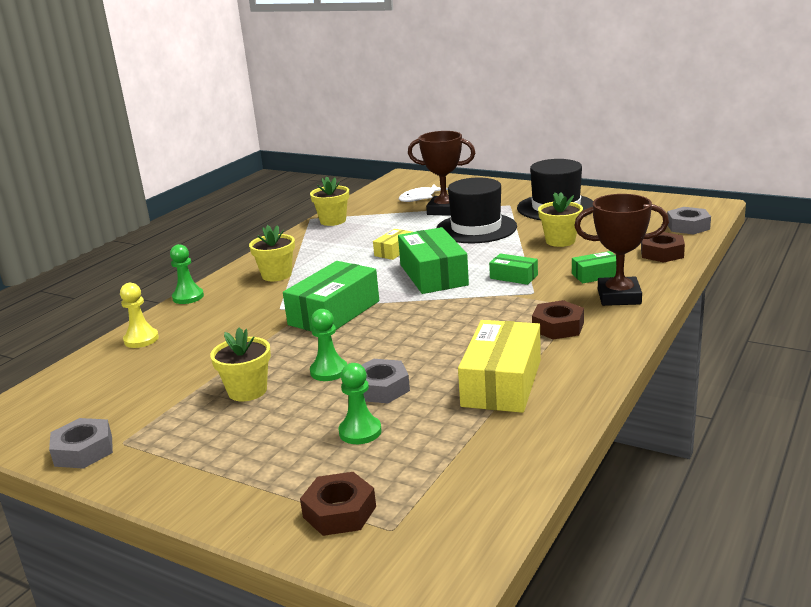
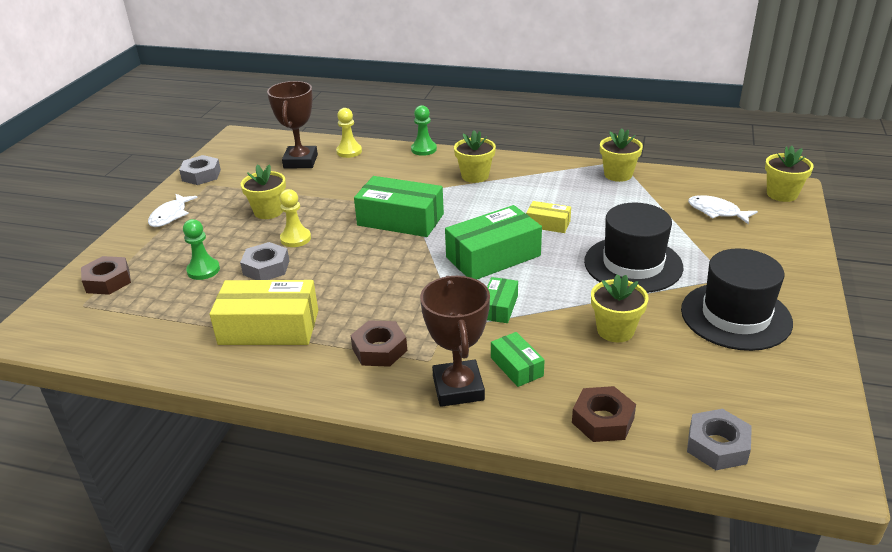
camera: 75 degrees right, 10 degrees up
(188, 470) = (170, 215): none -> white fish
(329, 371) = (295, 239): green pawn -> yellow pawn
(410, 178) = (782, 194): none -> yellow flower pot
(444, 210) = (682, 234): brown trophy -> brown trophy (300, 161)

